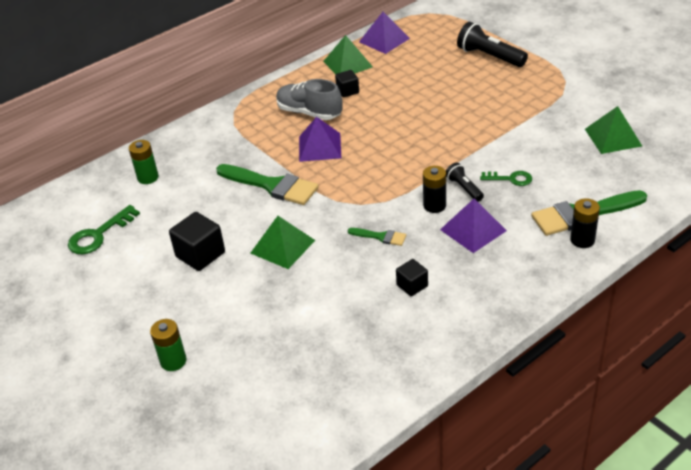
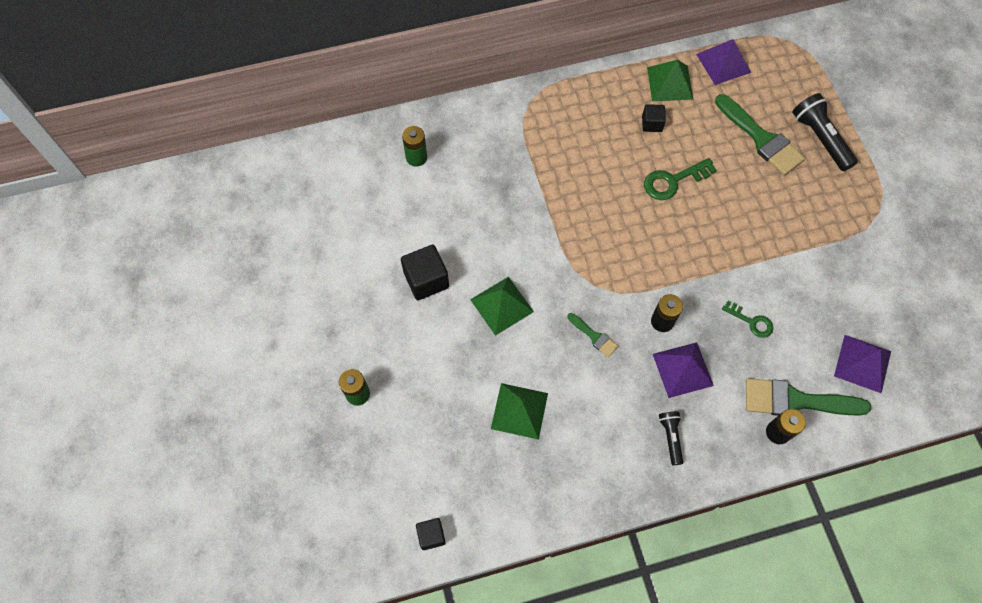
camera: 20 degrees right, 25 degrees up
(98, 235) = (348, 212): green key -> green key (673, 181)
(272, 185) = (524, 222): green brush -> green brush (761, 139)
(309, 113) = (601, 138): grey shoe -> none
(320, 147) = (590, 191): purple pyramid -> purple pyramid (862, 363)
(412, 285) = (595, 409): black cube -> black cube (431, 535)
(464, 188) = (700, 312): black flashlight -> black flashlight (670, 437)
(613, 137) = (883, 314): green pyramid -> green pyramid (519, 411)

